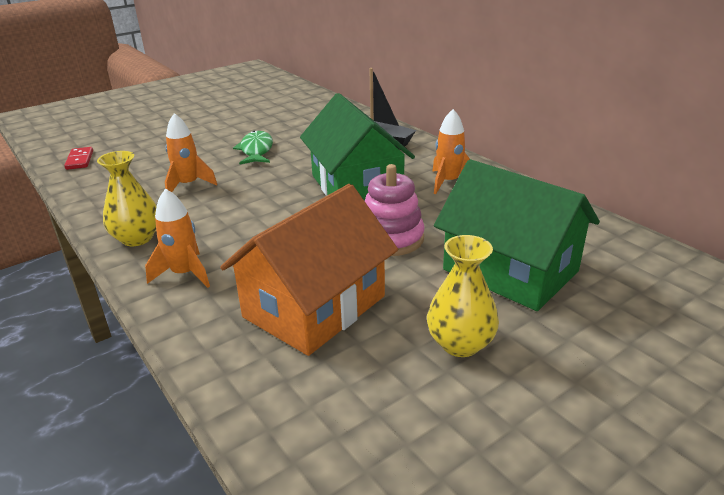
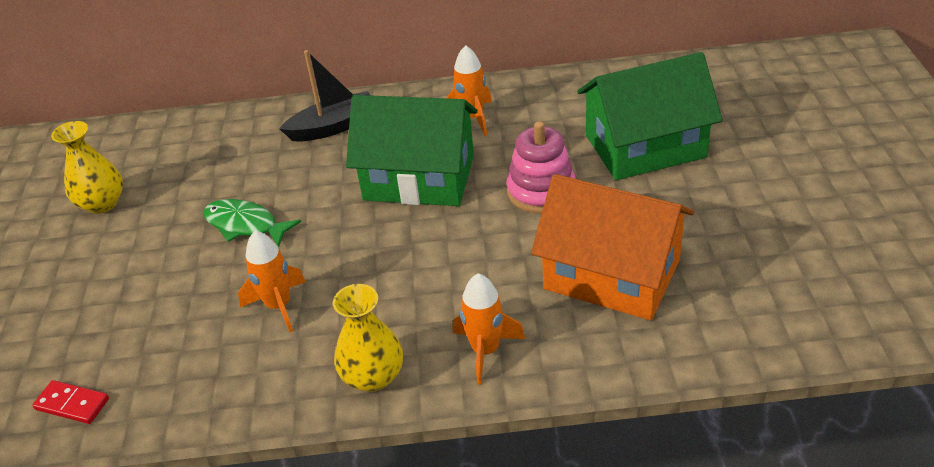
camera: 55 degrees left, 10 degrees up
(314, 306) = (611, 274): orange house -> orange house turned 45 degrees counterclockwise
(460, 343) = (717, 211): yellow vase -> yellow vase (102, 203)

